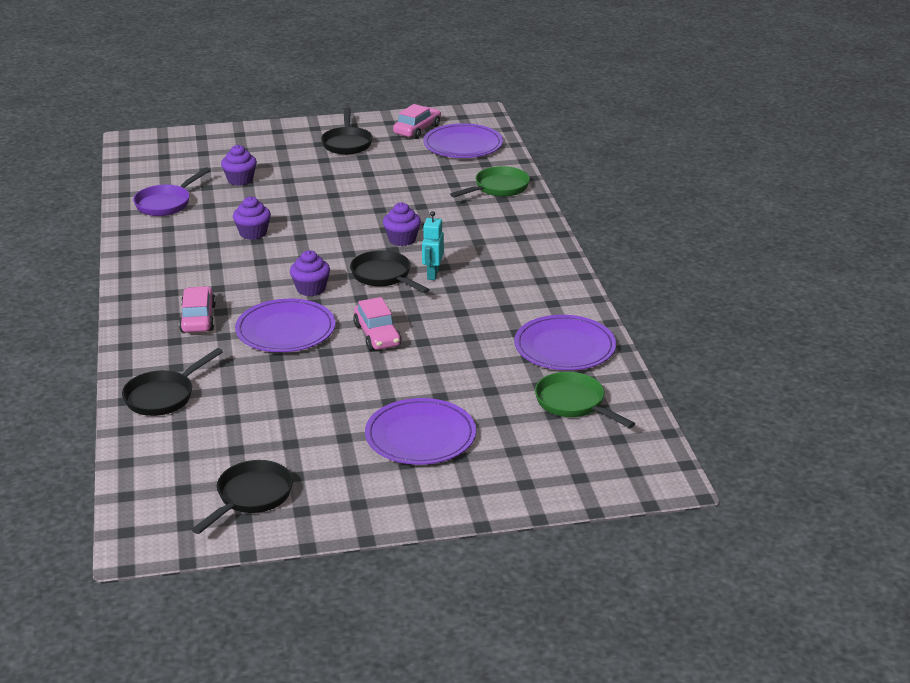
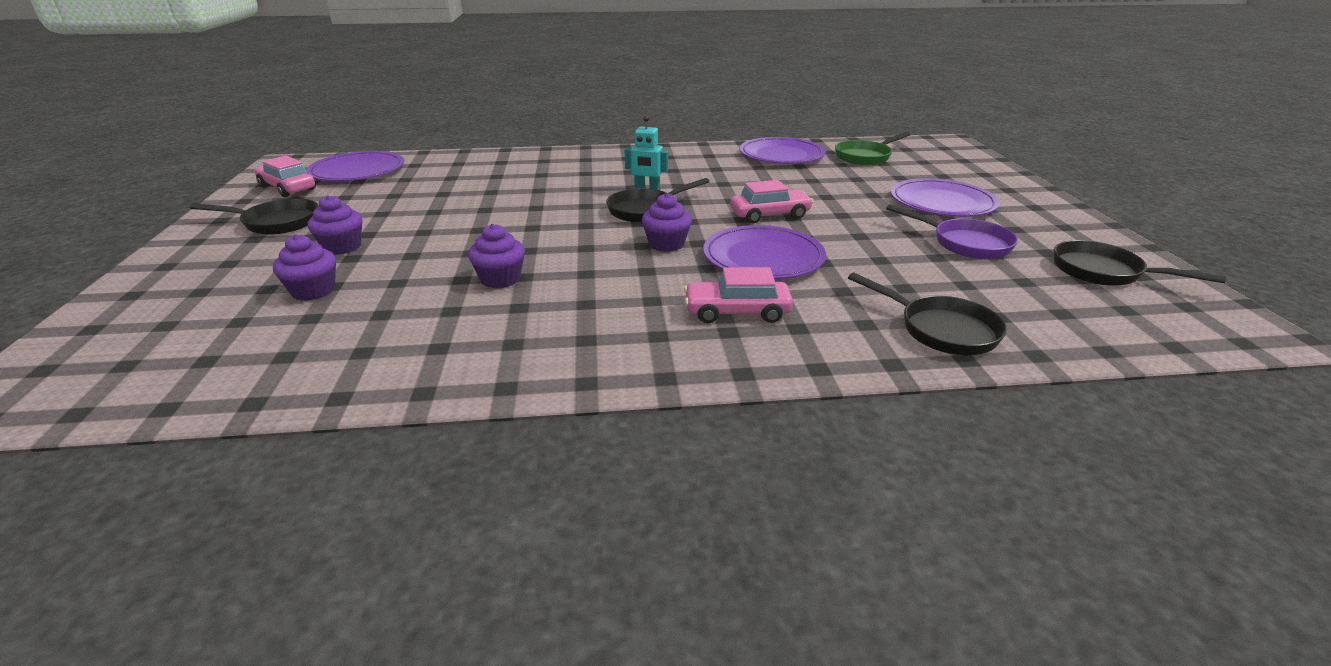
camera: 85 degrees left, 0 degrees up
(166, 203) = (340, 353): purple pan -> purple pan (965, 243)
(402, 239) = (565, 201): purple cupcake -> purple cupcake (342, 247)
(498, 188) = (476, 162): green pan -> none

